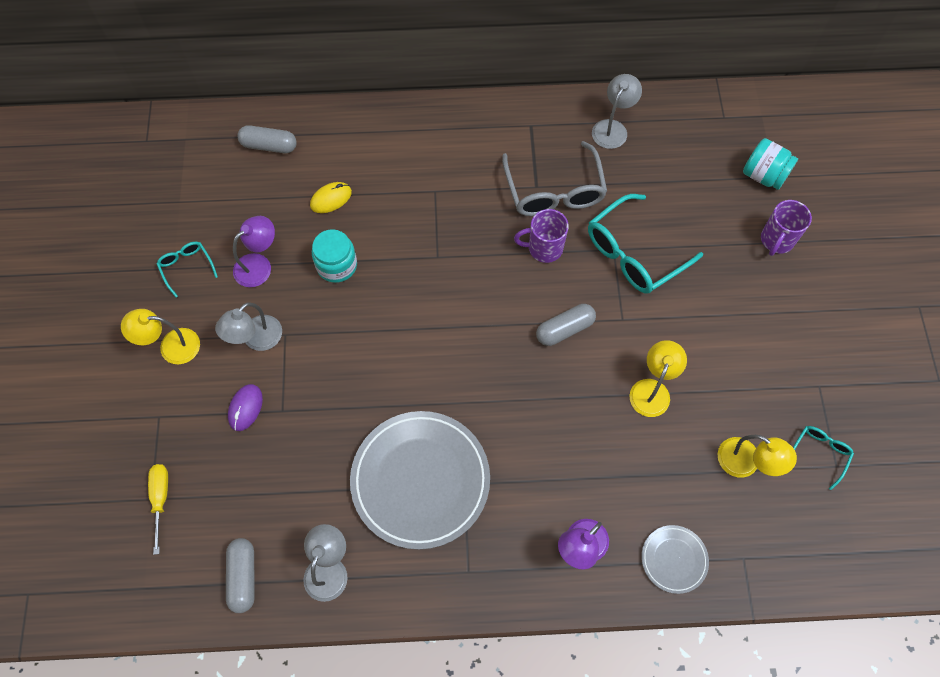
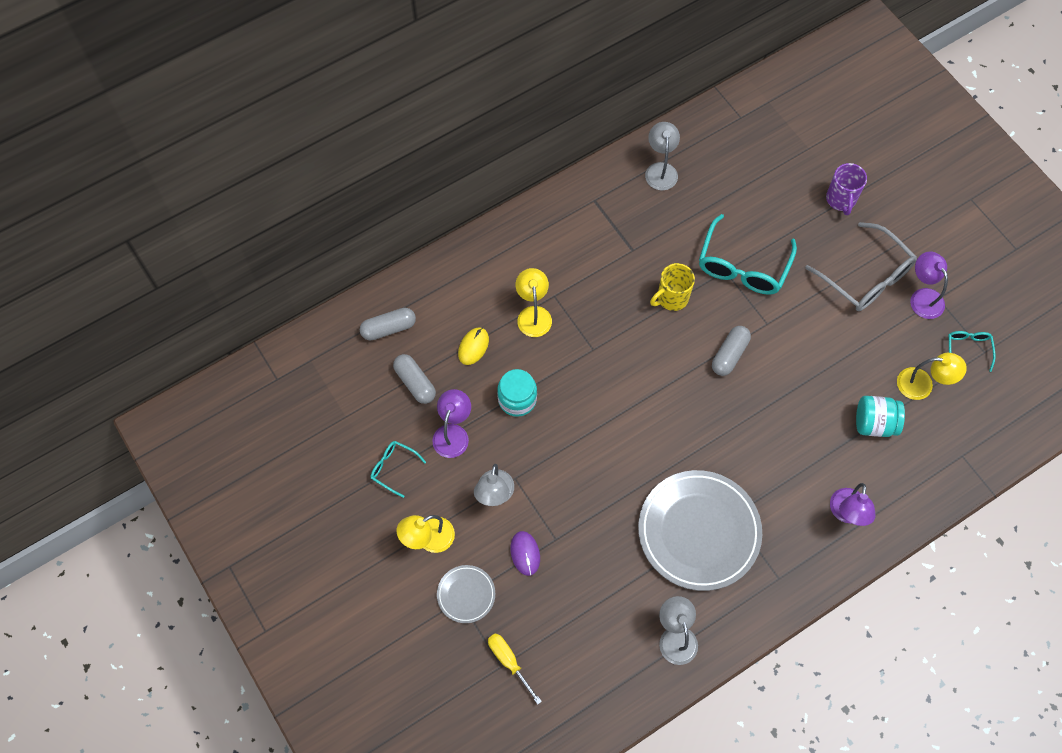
camera: 30 degrees left, 0 degrees up
(243, 577) = (615, 681): grey capsule -> grey capsule (415, 383)
(544, 248) = (671, 298): purple mug -> yellow mug
(554, 191) = (649, 247): grey glasses -> grey glasses (866, 277)
(652, 390) = (823, 366): yellow lamp -> yellow lamp (533, 314)
(674, 559) = (916, 484): grey plate -> grey plate (466, 594)
(763, 175) = (800, 151): turquoise jar -> turquoise jar (874, 423)
(803, 376) = (923, 297): none -> purple lamp

